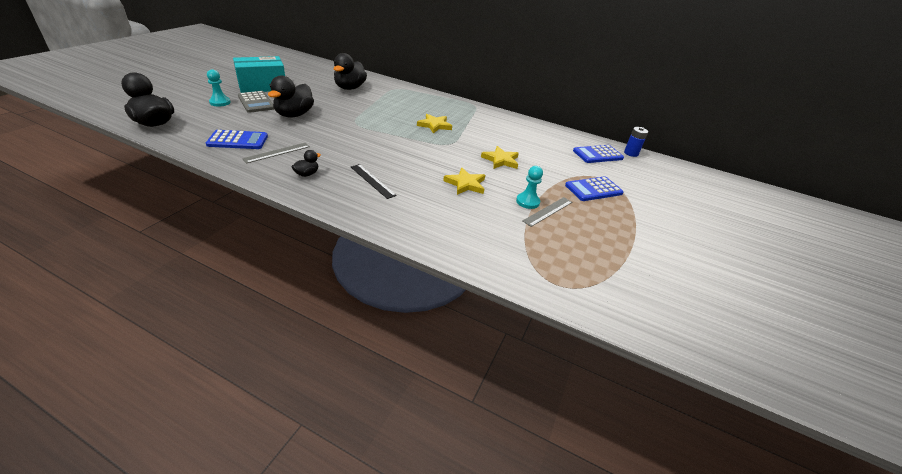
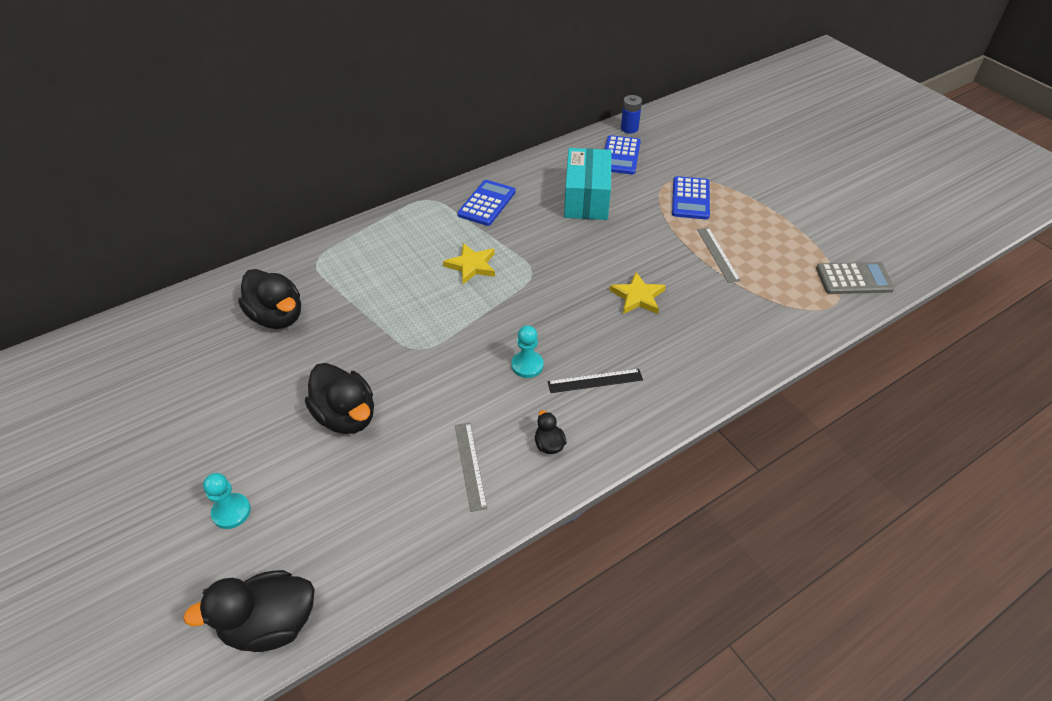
camera: 55 degrees left, 10 degrees up
(238, 140) = (405, 508): blue calculator -> blue calculator (487, 203)
(256, 102) = (263, 458): grey calculator -> grey calculator (854, 279)
(262, 86) = (192, 435): turquoise box -> turquoise box (586, 198)
(501, 160) = (596, 242): yellow star -> none
(527, 202) = (694, 261): turquoise pawn -> turquoise pawn (527, 365)

